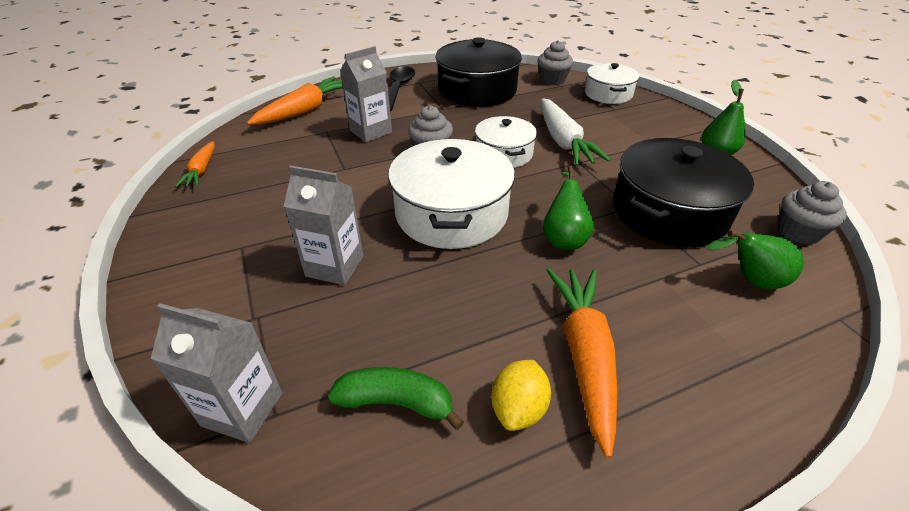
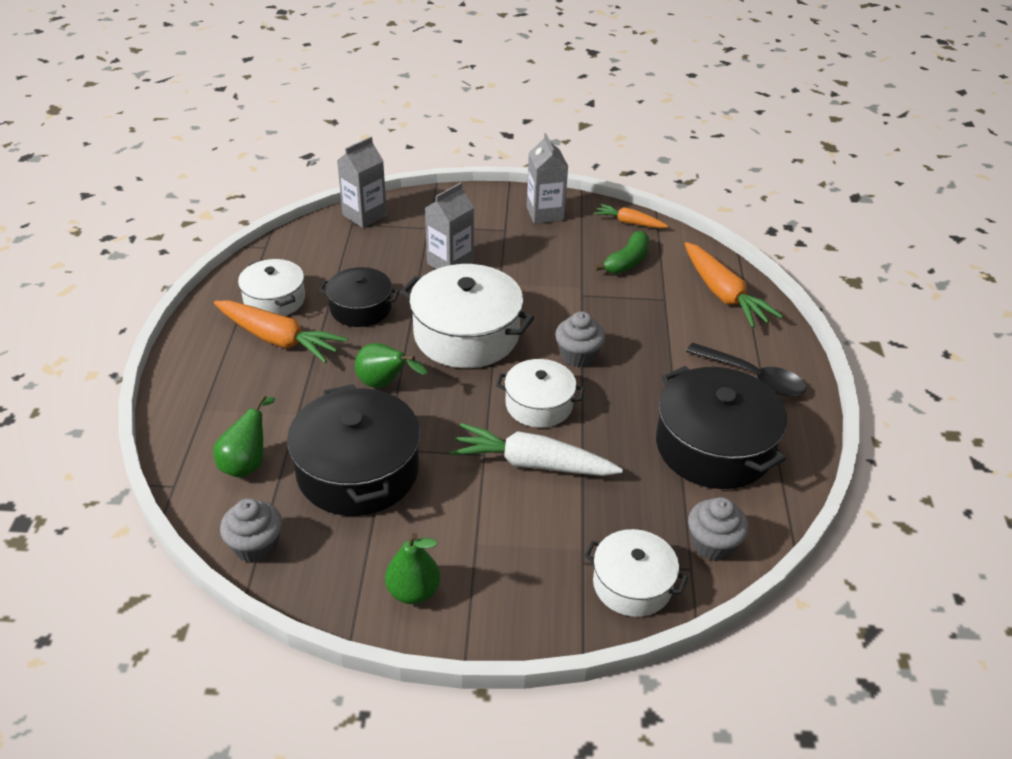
camera: 115 degrees right, 0 degrees up
(371, 132) = (646, 327): grey carton -> grey carton (545, 213)
(396, 403) = (320, 261): green banana -> green banana (627, 261)
(469, 306) = (360, 308): none -> black pot
(518, 408) = (274, 300): yellow lemon -> white pot

